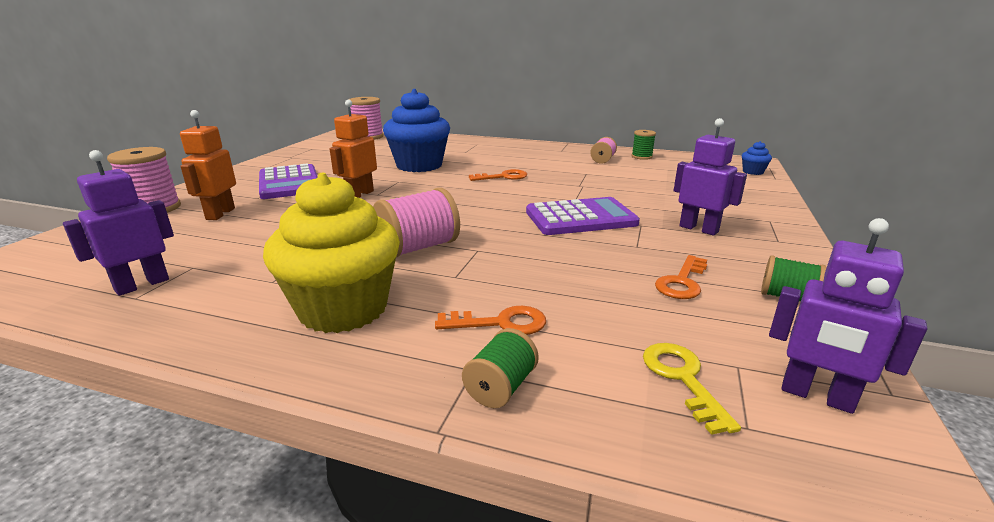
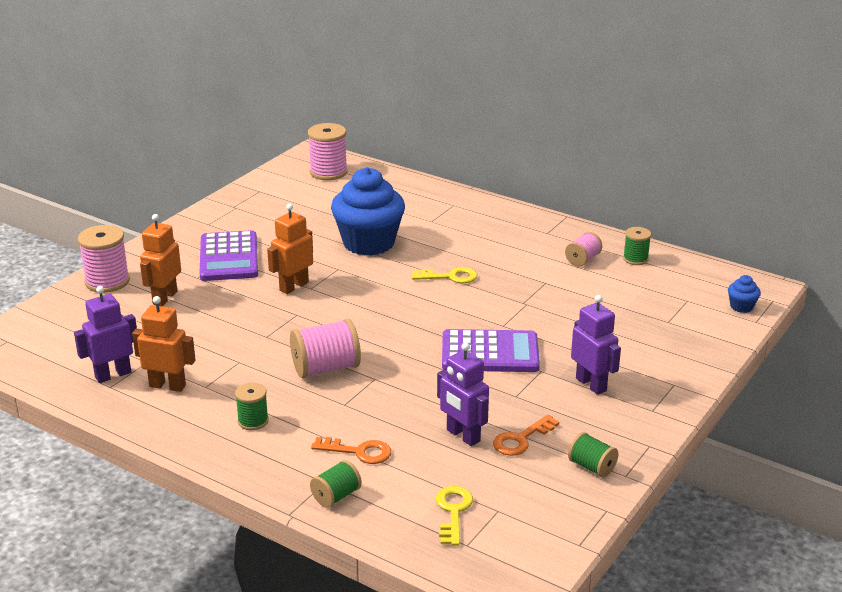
camera: 15 degrees right, 5 degrees up
(219, 286) = (167, 386): none -> orange robot
(343, 309) = (253, 421): yellow cupcake -> green spool
(503, 177) = (450, 277): orange key -> yellow key
(816, 396) = (528, 537): purple robot -> purple robot (463, 436)

